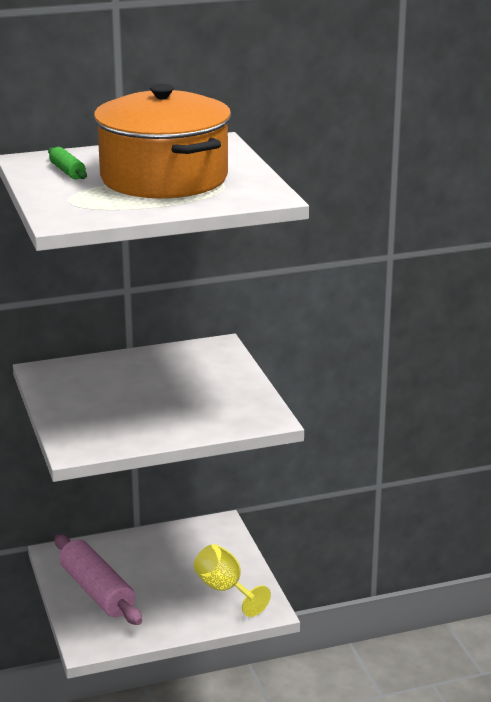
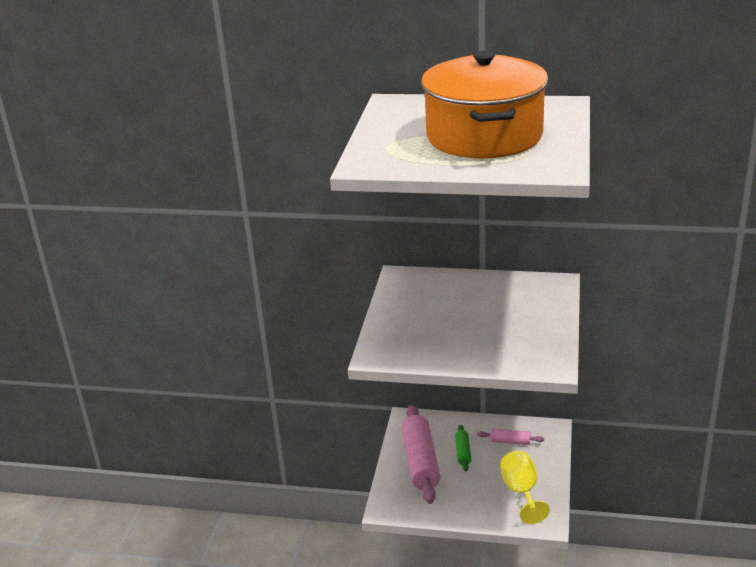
camera: 30 degrees right, 5 degrees up
(67, 171) = (411, 117): green rolling pin -> green rolling pin (463, 452)
(184, 546) = (510, 441): none -> pink rolling pin

